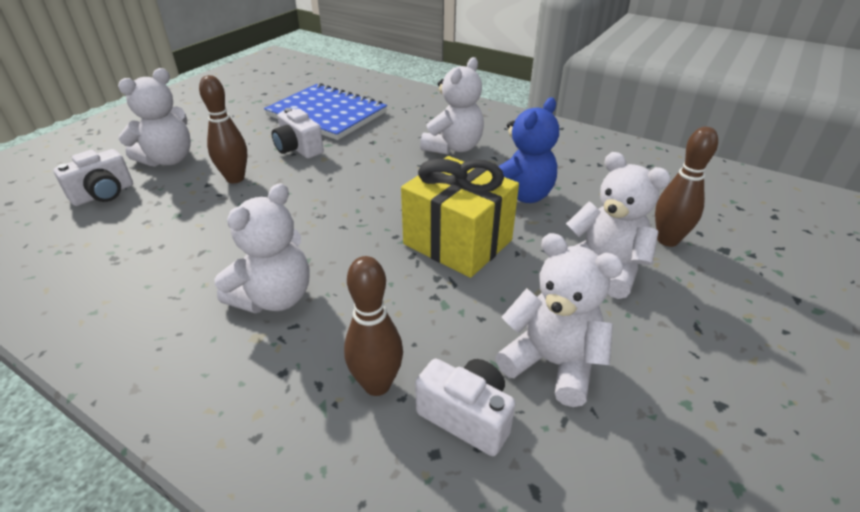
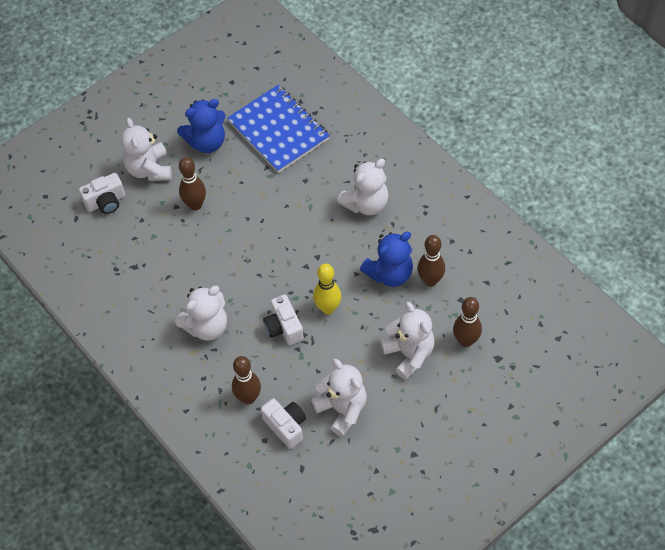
camera: 20 degrees right, 20 degrees up
(168, 160) = (149, 169): white teddy bear -> white teddy bear turned 105 degrees clockwise
(242, 131) = (206, 142): none -> blue teddy bear
(298, 149) = (246, 177): white camera -> white camera (284, 327)
(457, 242) = (328, 308): yellow gift -> yellow bowling pin
(574, 194) = (430, 280): none -> brown bowling pin

